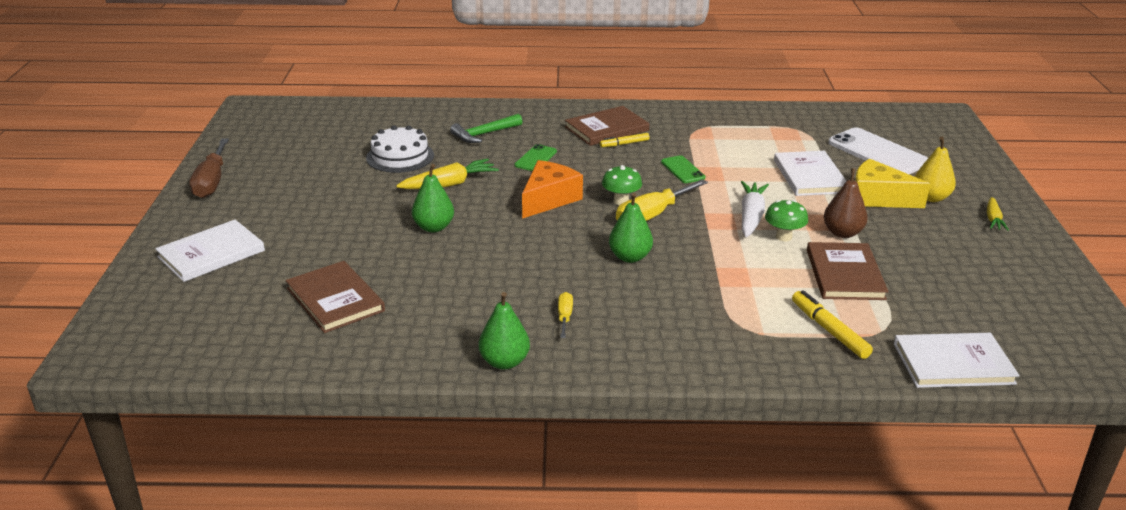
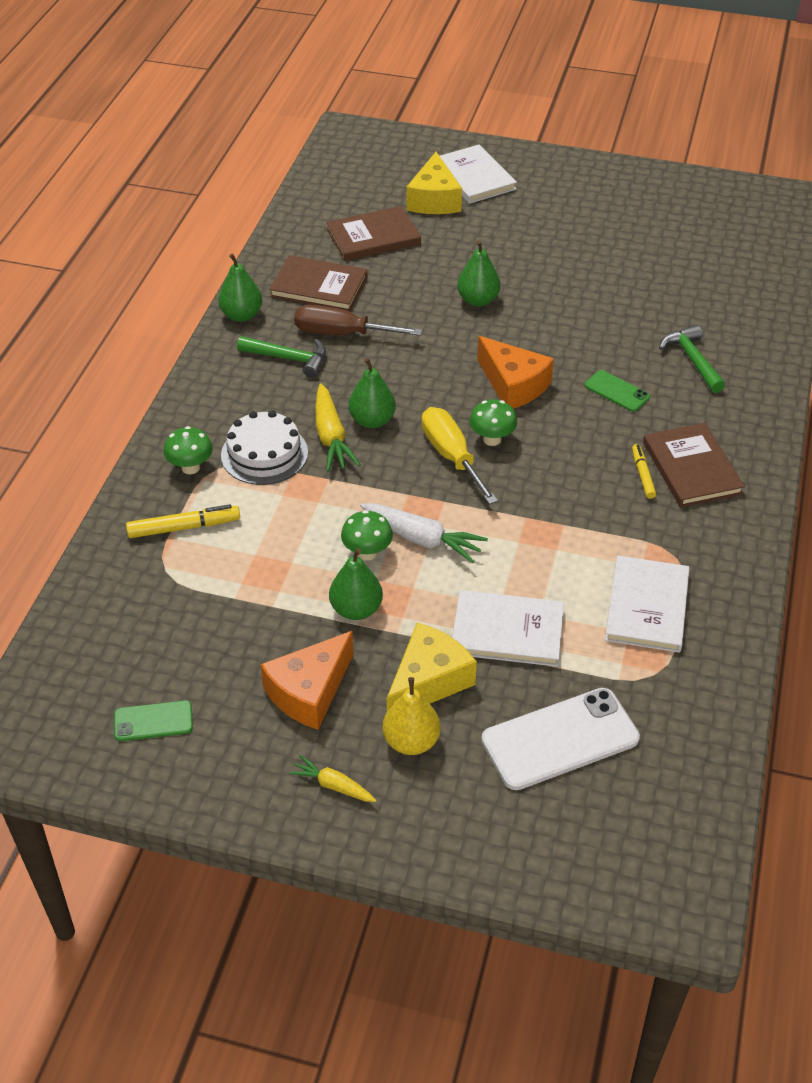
camera: 105 degrees right, 15 degrees up
(211, 182) = (612, 176): brown screwdriver -> brown screwdriver (342, 333)
(257, 272) = (434, 199): none -> yellow cheese
(400, 156) = (643, 292): white cake -> white cake (264, 454)
(449, 184) = (568, 319): yellow carrot -> yellow carrot (331, 437)
(564, 317) = (289, 358): yellow screwdriver -> green hammer
(682, 170) = (556, 510): green phone -> green phone (153, 721)
(753, 344) = (190, 467): none -> green mushroom
(842, 233) = (356, 609): brown pear -> green pear
(845, 274) = (272, 577): brown book -> brown book (319, 286)
(932, 240) = (309, 692): none -> orange cheese
(953, 363) = (88, 599): white book -> white book (647, 607)

